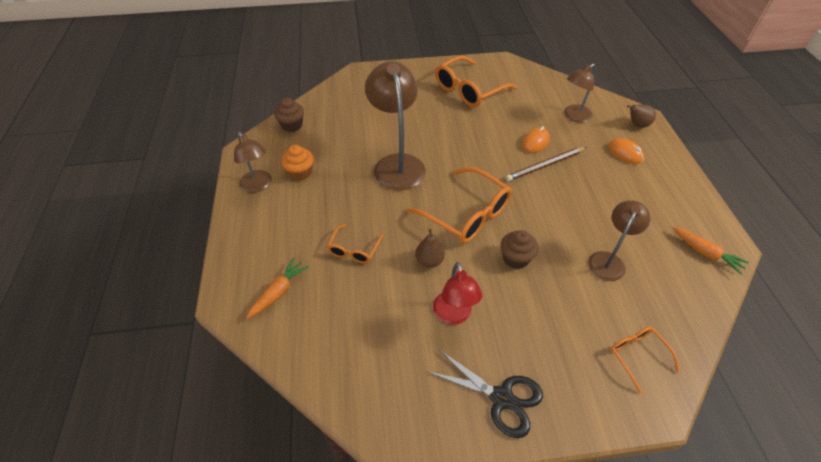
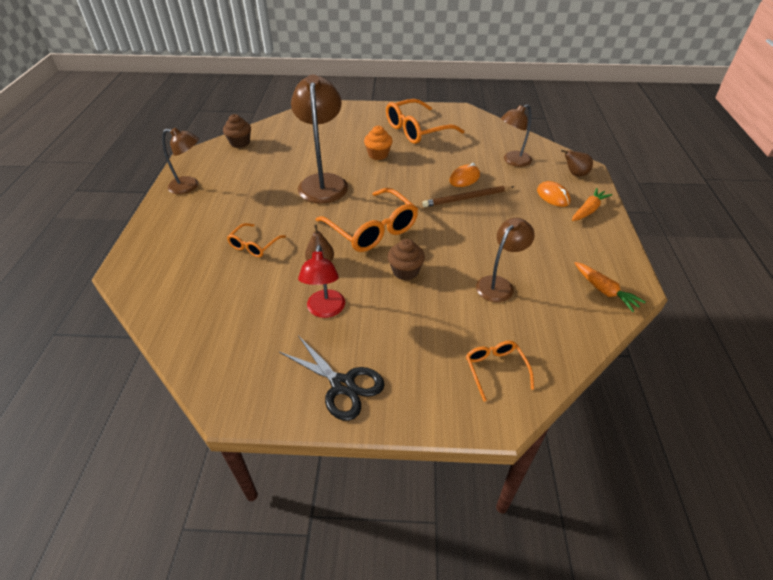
camera: 10 degrees right, 5 degrees down
(258, 186) = (189, 186): brown lamp -> brown lamp turned 60 degrees counterclockwise
(278, 292) = (171, 270): orange carrot -> orange carrot (588, 210)
(300, 173) = (231, 180): orange cupcake -> orange cupcake (378, 154)

